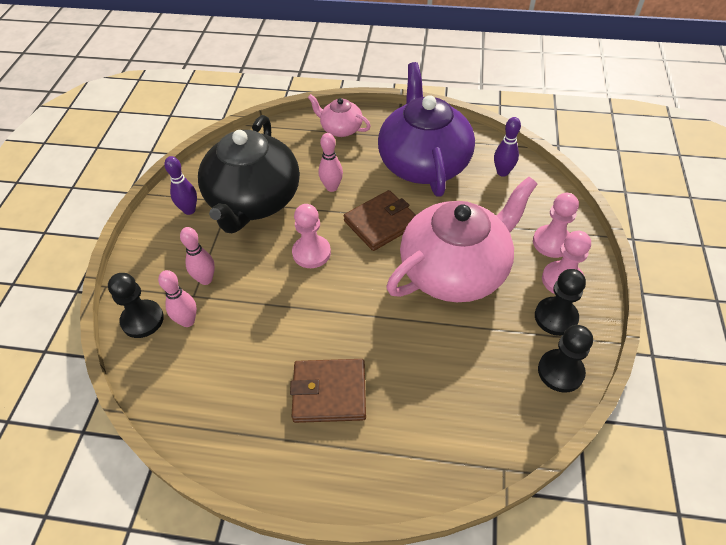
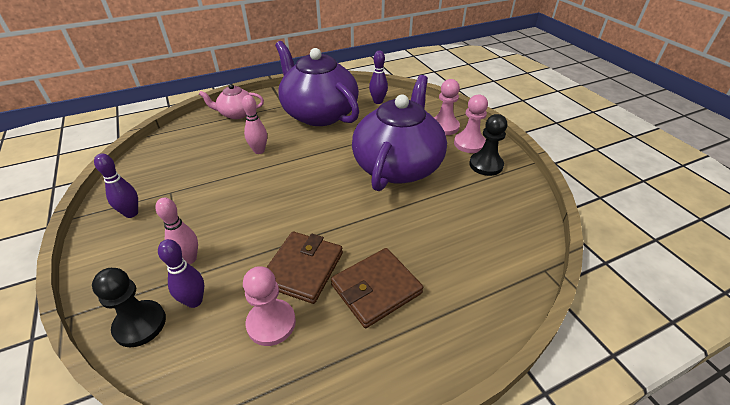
camera: 35 degrees left, 10 degrees down
(188, 321) = (194, 301): pink bowling pin -> purple bowling pin
(253, 201) = (194, 183): black teapot -> none
(311, 253) = (277, 198): pink pawn -> pink pawn (271, 323)
(381, 223) = (318, 158): brown wallet -> brown wallet (303, 269)
(455, 270) = (398, 165): pink teapot -> purple teapot
(560, 371) = (518, 193): black pawn -> none

